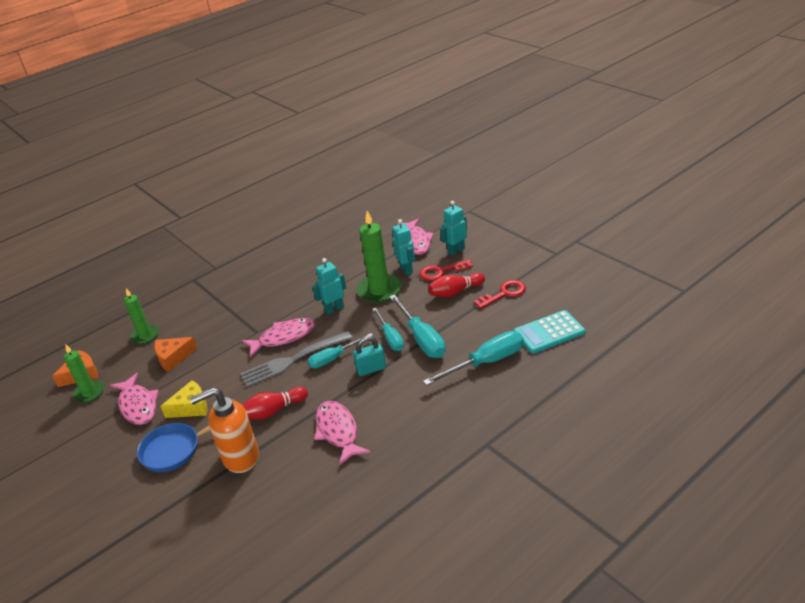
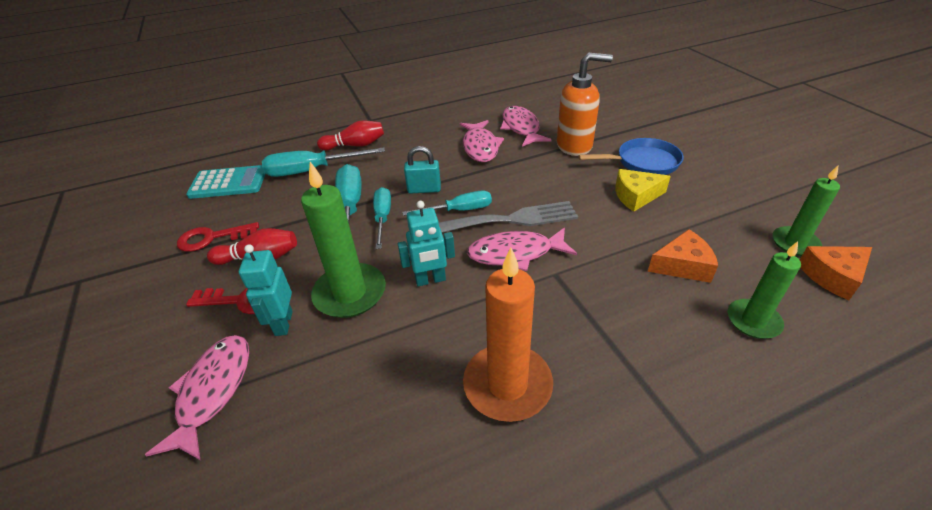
camera: 165 degrees left, 5 degrees up
(138, 405) = (708, 212): pink fish -> pink fish (521, 128)
(274, 411) = (539, 174): red bowling pin -> red bowling pin (355, 145)
(277, 278) = (507, 385): none -> orange candle
(456, 251) = (180, 338): turquoise robot -> none

